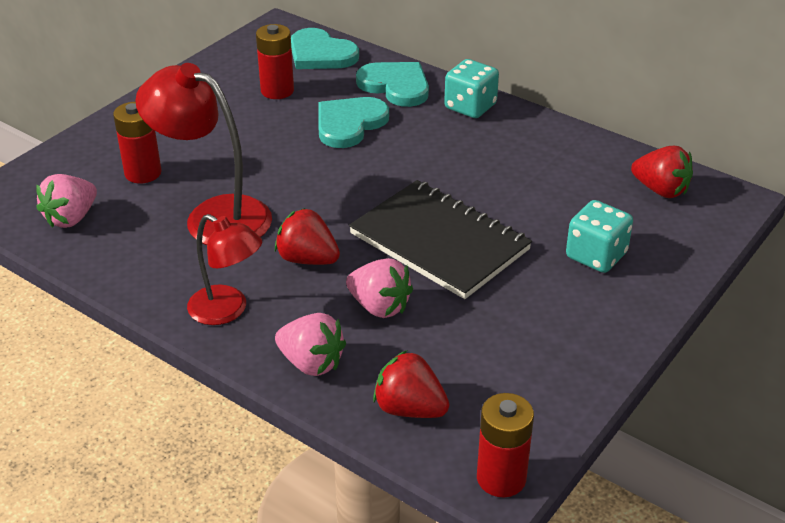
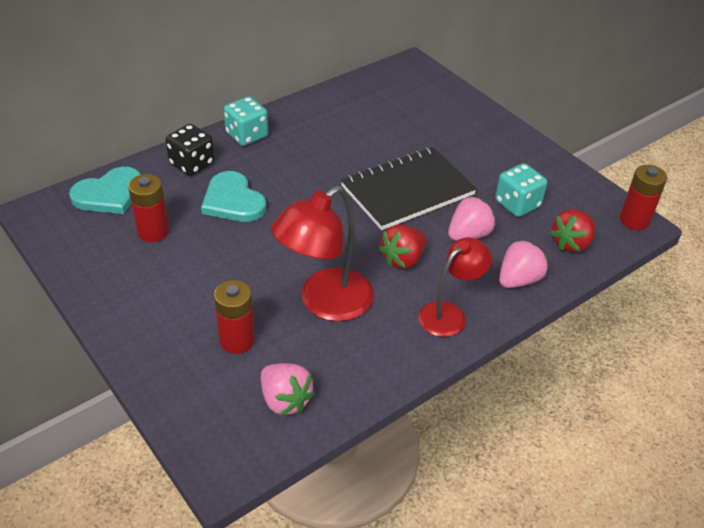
camera: 75 degrees left, 5 degrees up
(396, 86) = (192, 164): turquoise heart -> black dice
(596, 256) = (447, 130): turquoise dice -> turquoise dice (517, 204)
(660, 190) = (391, 86): red strawberry -> none

